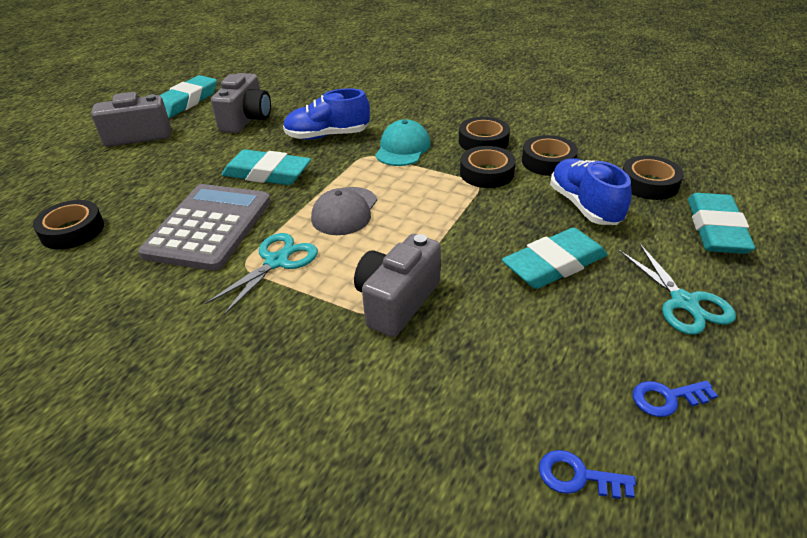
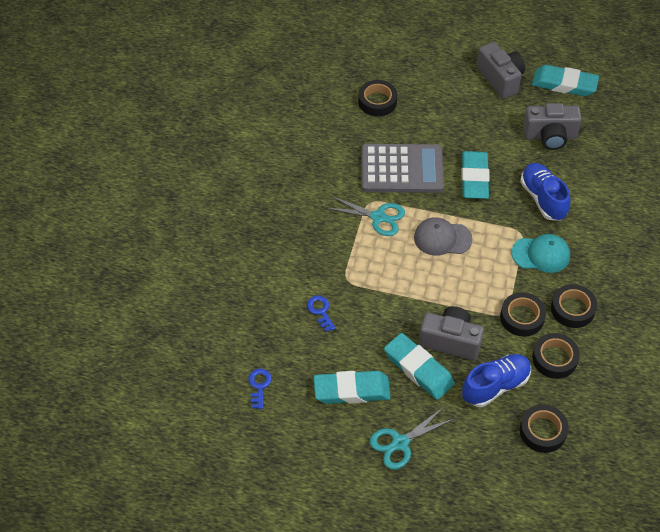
camera: 75 degrees right, 15 degrees up
(397, 301) = (359, 288): grey camera -> grey camera (450, 341)
(667, 398) = (317, 427): blue key -> blue key (320, 311)
(716, 229) = (490, 472): turquoise eraser -> turquoise eraser (351, 390)

